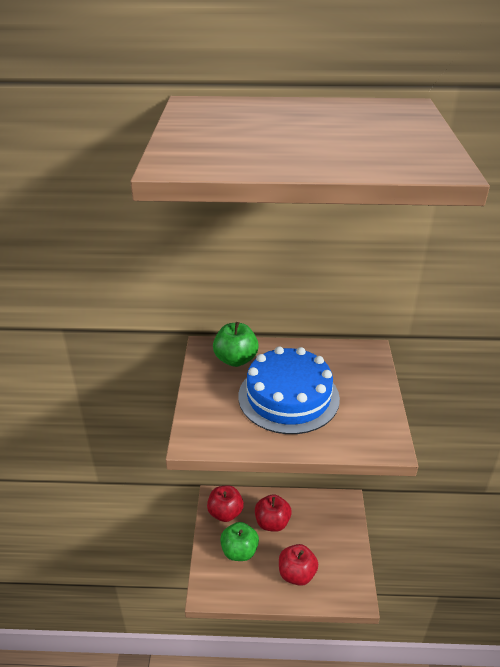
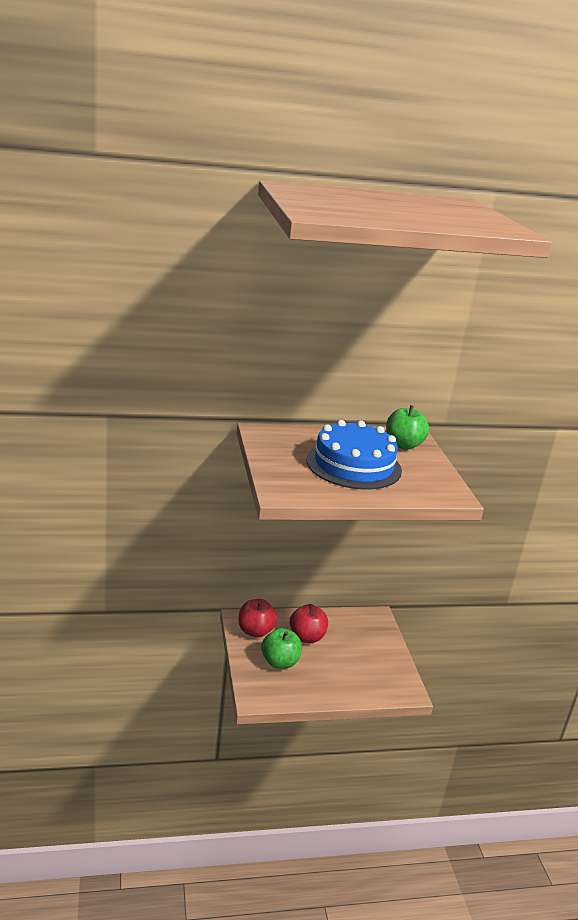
camera: 15 degrees left, 10 degrees down
(236, 359) = (292, 440): green apple -> green apple (403, 445)
(297, 574) = (343, 677): red apple -> none

